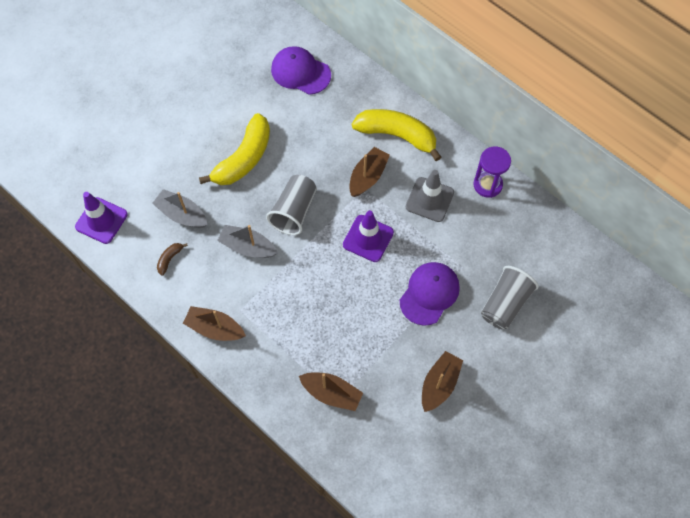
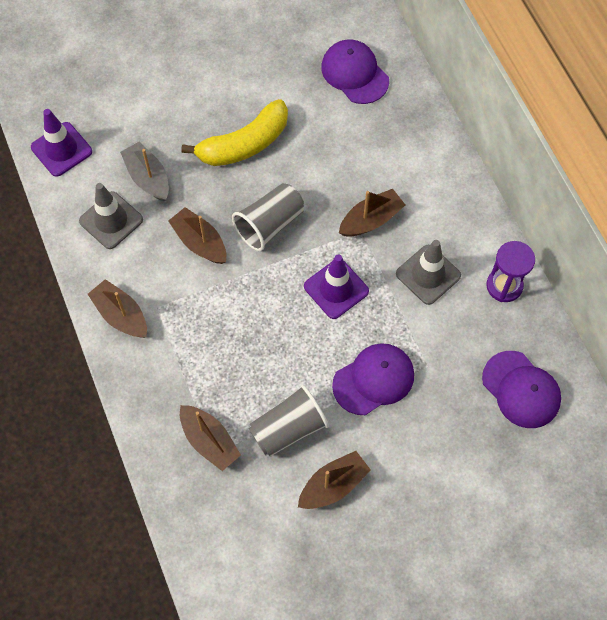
camera: 25 degrees right, 0 degrees up
(170, 259) = (111, 220): brown banana -> grey traffic cone
(248, 247) = (200, 242): grey boat -> brown boat
(397, 135) = (427, 187): yellow banana -> none
(505, 304) = (454, 429): grey cup -> grey cup (288, 429)
(537, 254) = (521, 389): none -> purple cap

